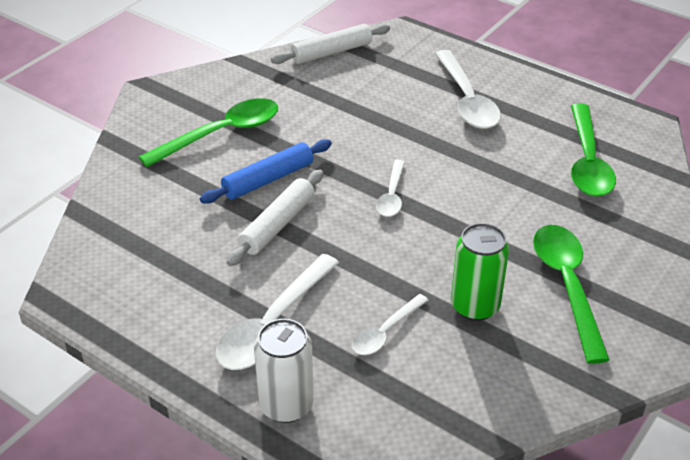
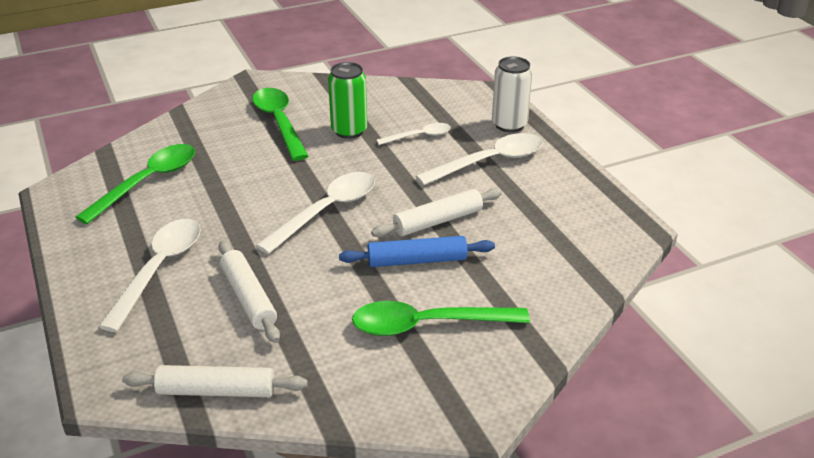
camera: 150 degrees left, 5 degrees down
(375, 106) = (248, 298): none -> white rolling pin
(391, 196) = (327, 211): white spoon -> white spoon, size x1.75
(567, 285) = (279, 122): green spoon -> green spoon turned 135 degrees clockwise

